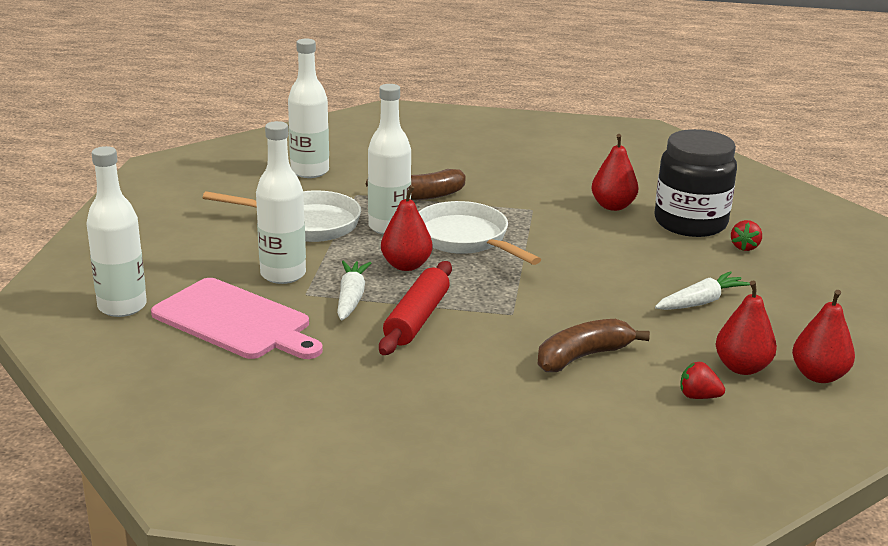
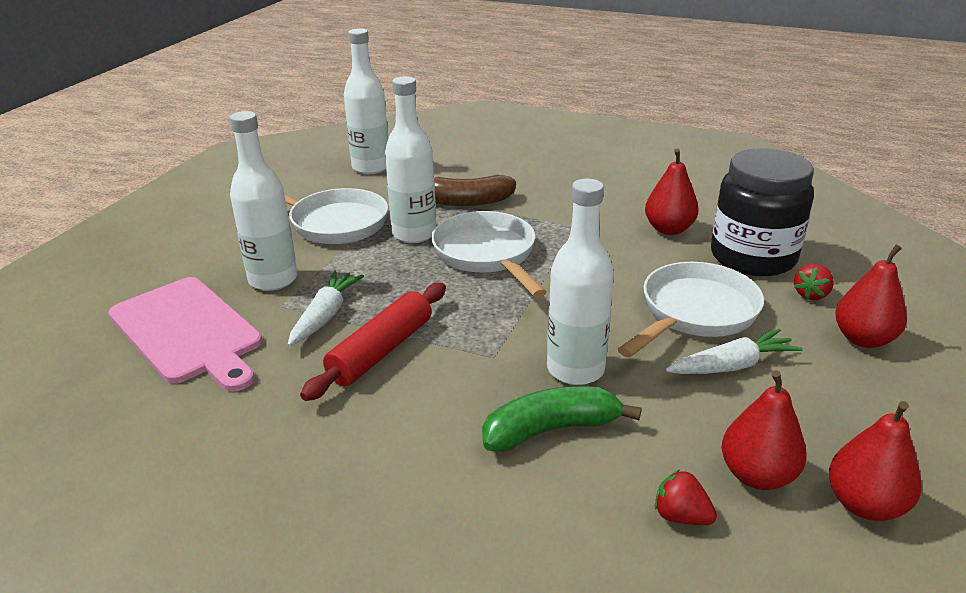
camera: 15 degrees right, 5 degrees up
(122, 306) = (91, 301): white bottle -> white bottle (575, 369)
(406, 265) = (406, 281): red pear -> red pear (863, 339)
(583, 356) = (551, 429): brown banana -> green banana
(659, 268) = (694, 313): none -> white pan

